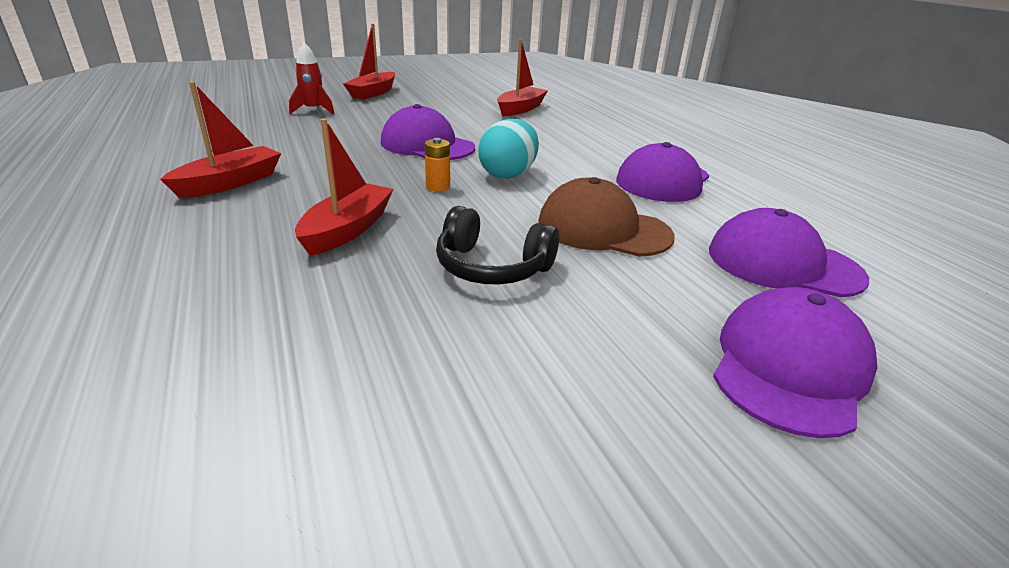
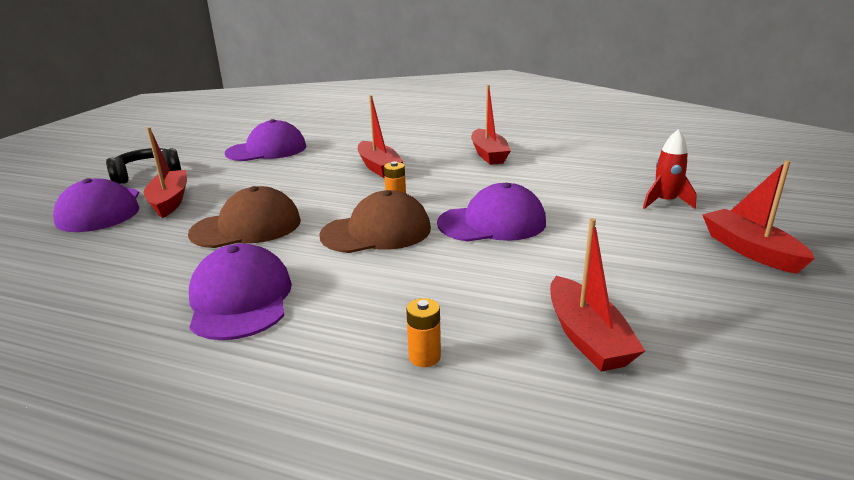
camera: 135 degrees right, 5 degrees down
(492, 267) = (282, 185): black headphones -> black headphones (147, 175)
(508, 174) = (376, 232): turquoise egg -> brown cap
(596, 128) = (424, 357): none -> orange battery
(666, 323) = (170, 201): none -> red boat
(783, 264) = (97, 261): purple cap -> purple cap (267, 150)

